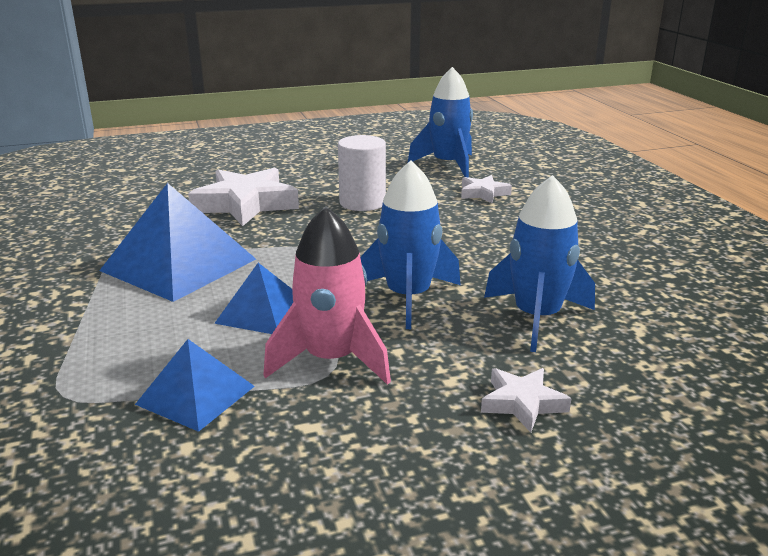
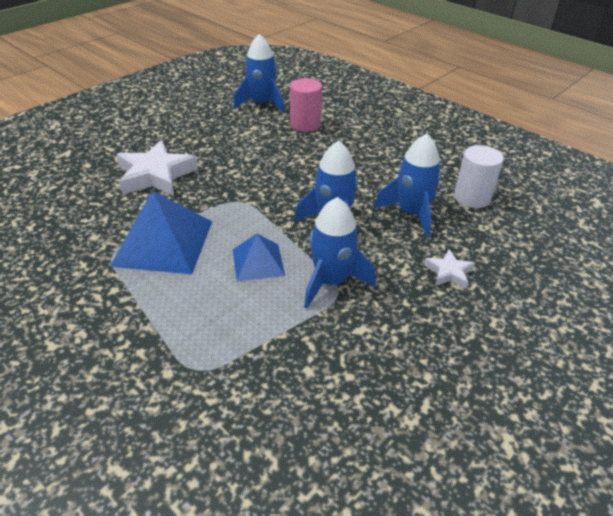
camera: 30 degrees left, 15 degrees up
(195, 395) = (278, 335): blue pyramid -> none
(331, 359) = (331, 281): pink rocket -> blue rocket
(362, 203) = (236, 152): white cylinder -> white cylinder (472, 197)
(483, 193) = (305, 124): white star -> pink cylinder

